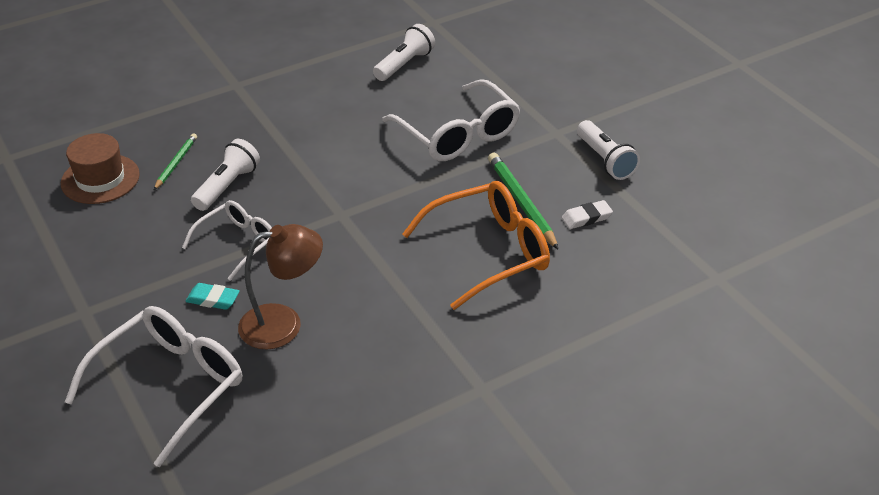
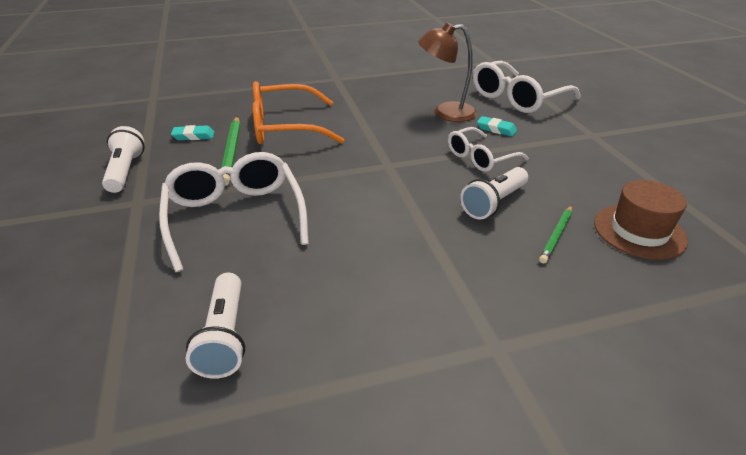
camera: 165 degrees left, 5 degrees down
(404, 64) = (225, 337): white flashlight -> white flashlight turned 60 degrees counterclockwise
(586, 218) = (193, 136): white eraser -> turquoise eraser

